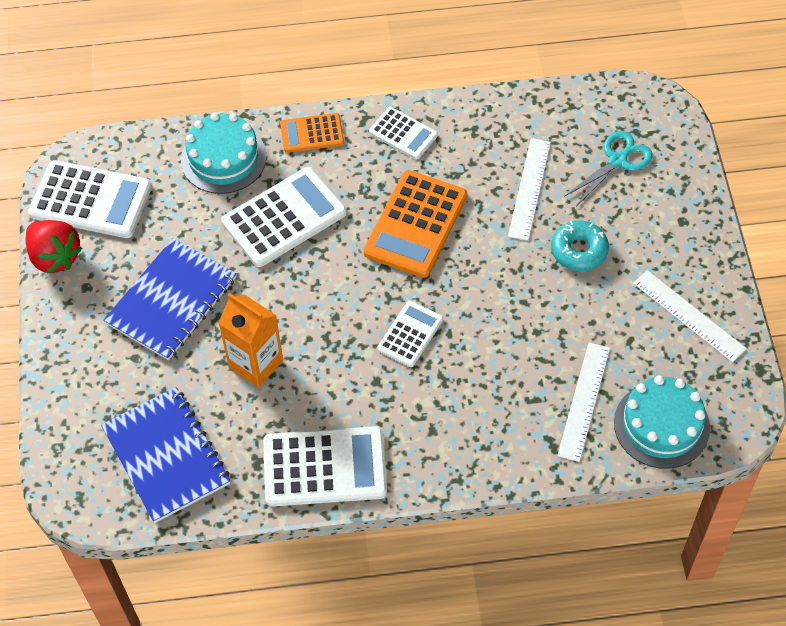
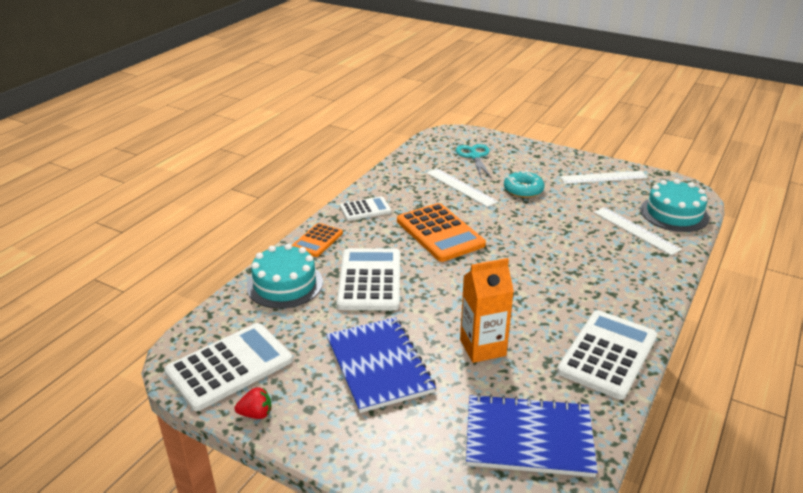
camera: 55 degrees left, 25 degrees down
(55, 257) = (256, 414): red strawberry -> red strawberry, size x0.55
(410, 334) = (524, 270): white calculator -> none

